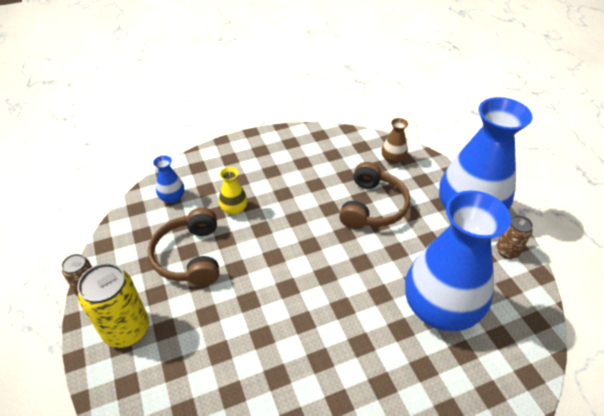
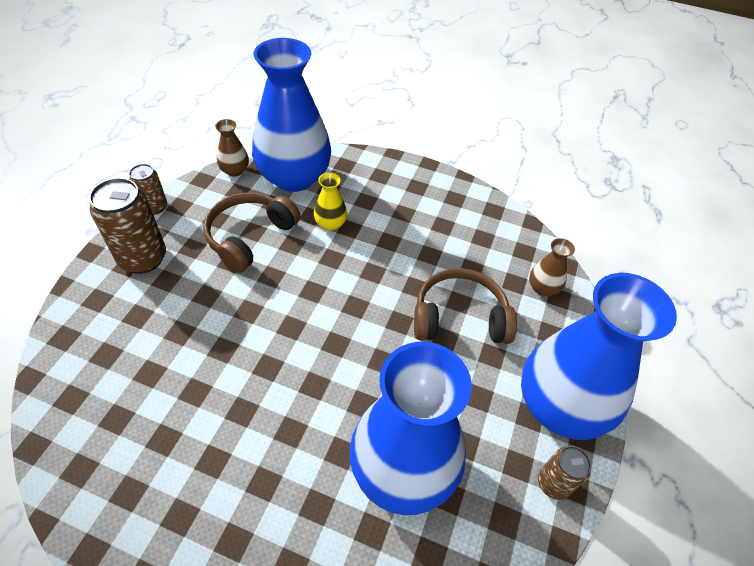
camera: 40 degrees right, 5 degrees up
(121, 222) = (235, 170): none -> brown vase
(127, 330) = (143, 258): yellow can -> brown can
(172, 197) = (294, 177): blue vase -> blue vase, size x2.44
(372, 206) = (459, 318): brown headphones -> brown headphones turned 150 degrees counterclockwise

